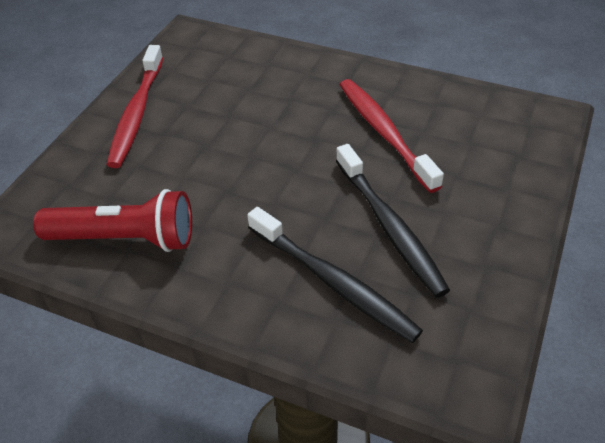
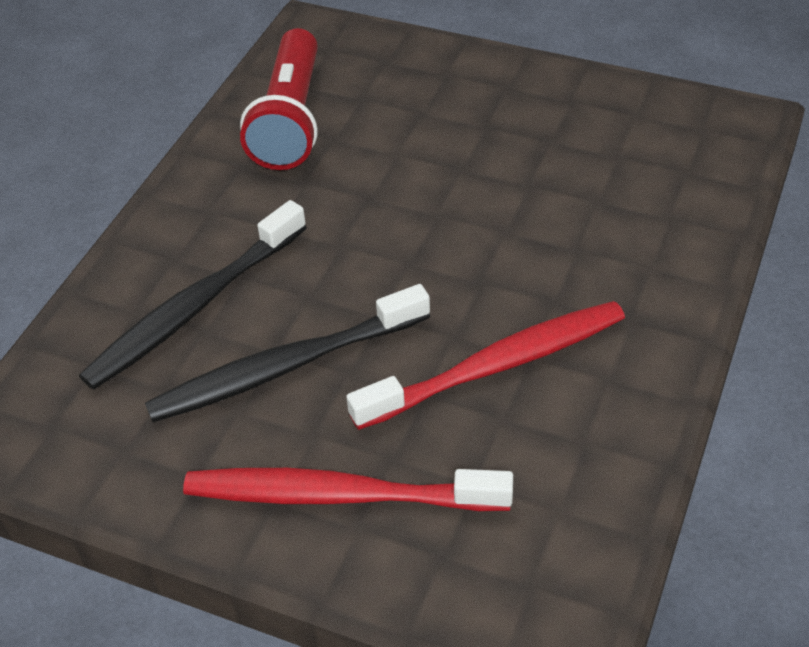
camera: 90 degrees right, 0 degrees up
(136, 113) = (527, 95): red toothbrush -> red toothbrush (339, 495)

